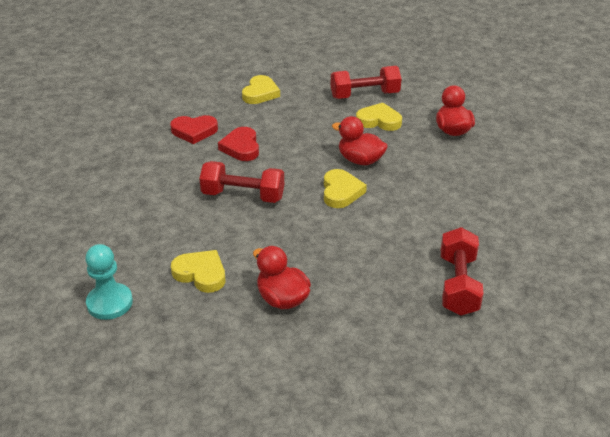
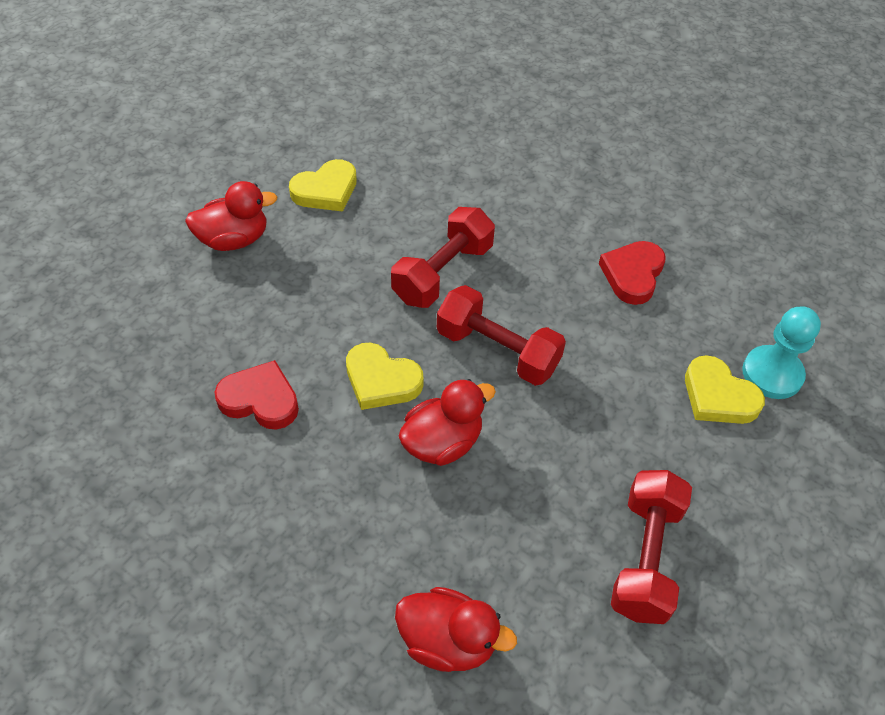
camera: 115 degrees right, 15 degrees up
(110, 303) = (336, 117): turquoise pawn -> turquoise pawn (772, 374)
(241, 147) = (561, 312): red heart -> red heart (260, 399)
(379, 121) = (543, 533): yellow heart -> none
(458, 285) = (113, 412): red dumbbell -> red dumbbell (497, 351)

